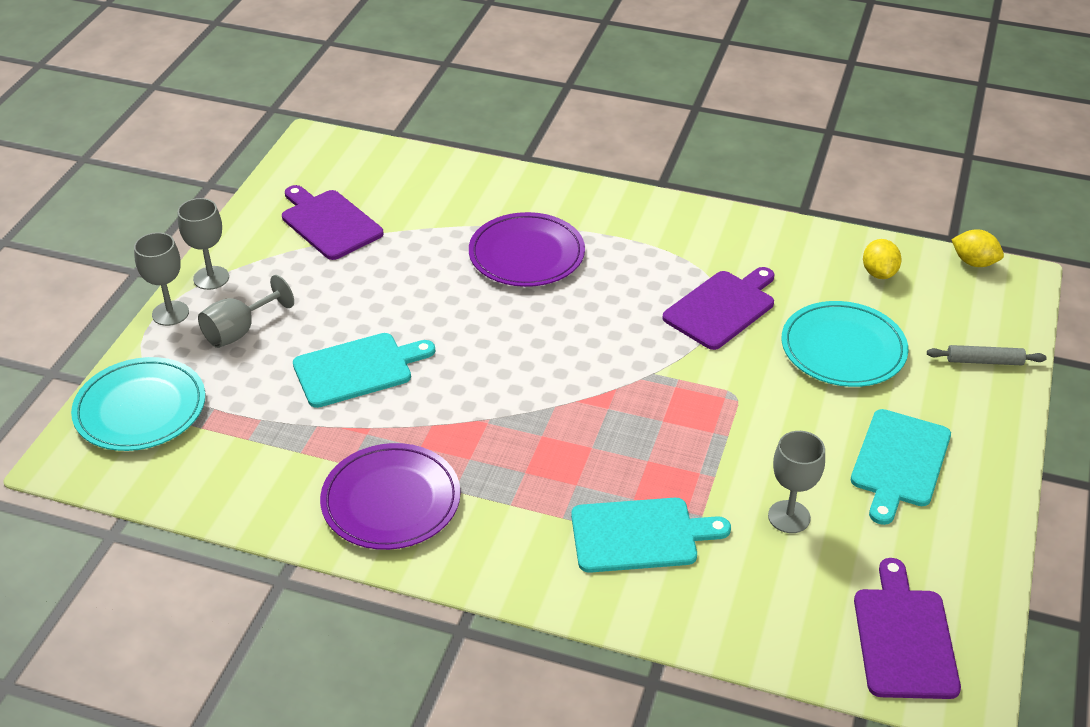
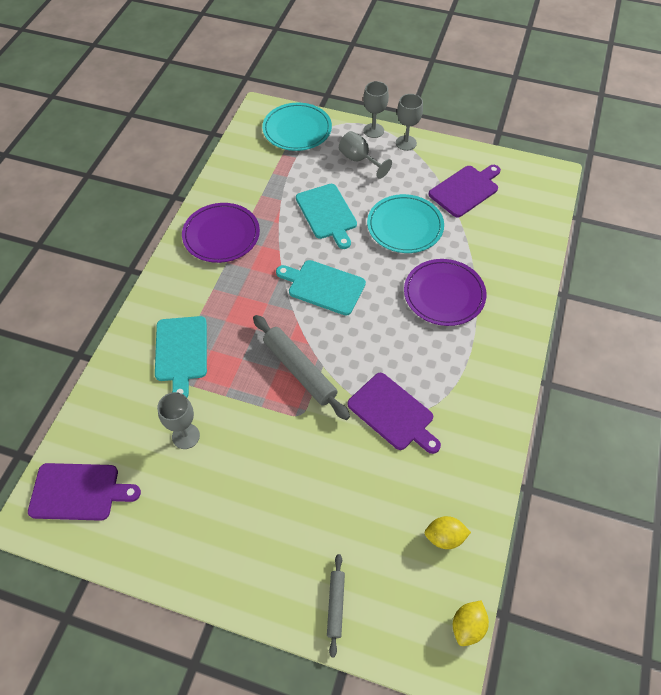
camera: 90 degrees right, 15 degrees up
(663, 397) = (299, 370): none -> grey rolling pin
(843, 349) = (349, 494): turquoise plate -> turquoise plate (405, 226)
(899, 462) = (228, 515): turquoise cutting board -> turquoise cutting board (323, 286)

